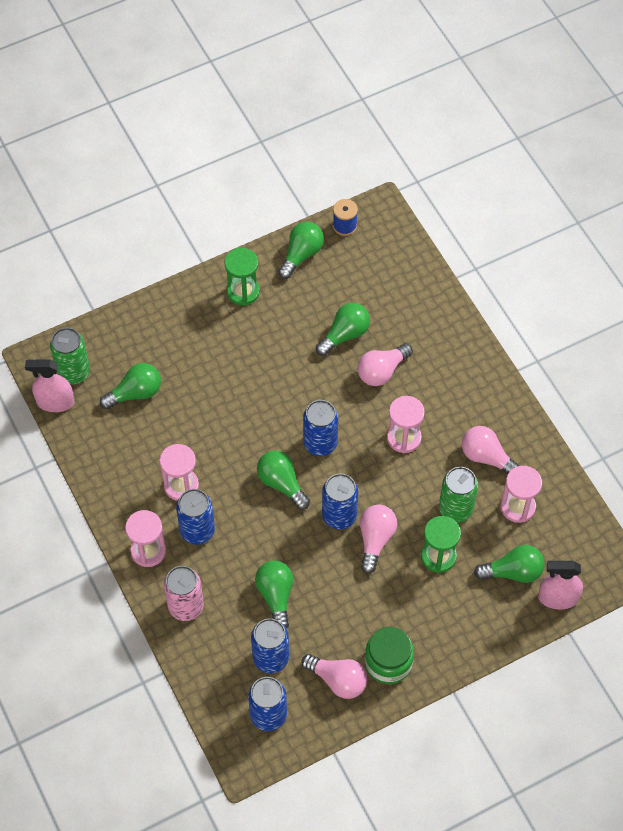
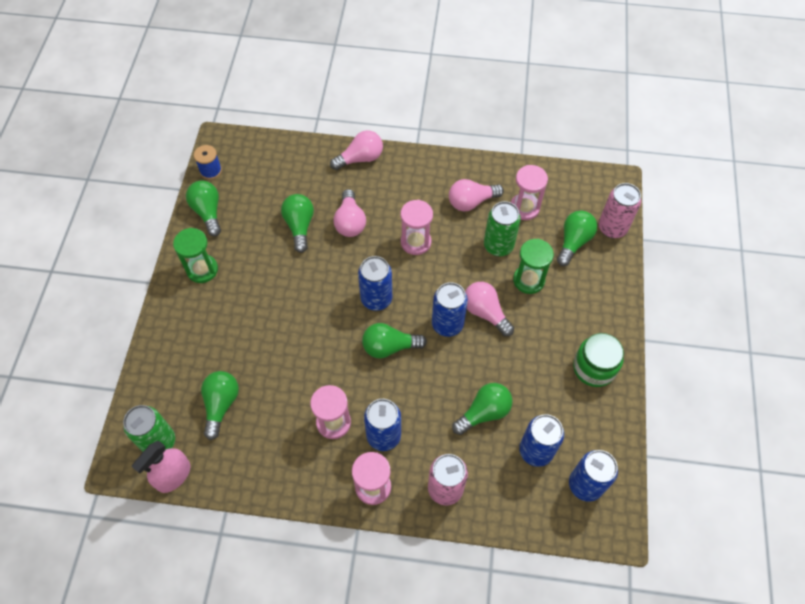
camera: 55 degrees left, 0 degrees up
(276, 596) = (484, 413): green light bulb -> green light bulb turned 120 degrees clockwise
(338, 680) = (586, 413): pink light bulb -> pink light bulb (360, 158)
(558, 598) = (612, 228): pink spray bottle -> pink can

